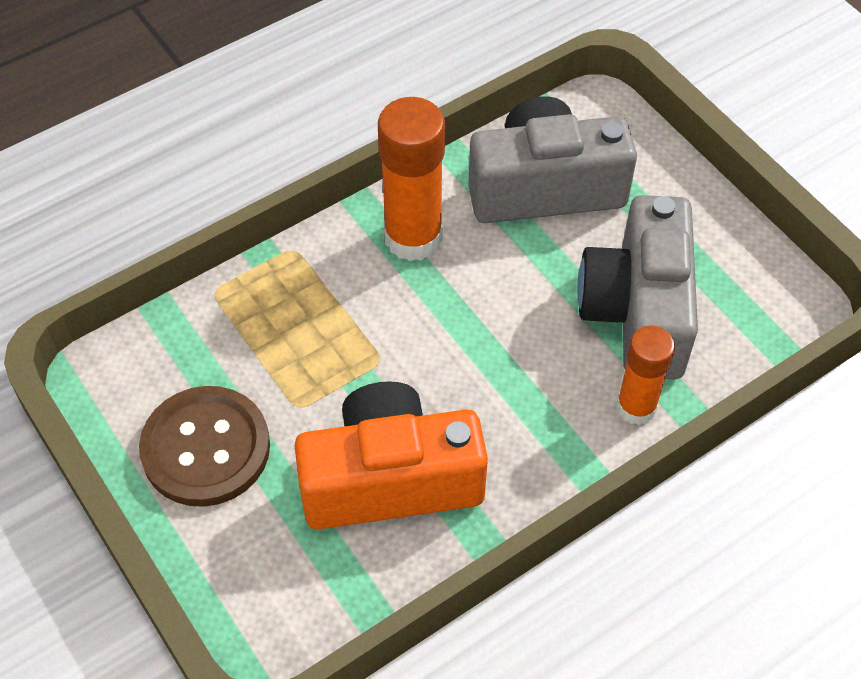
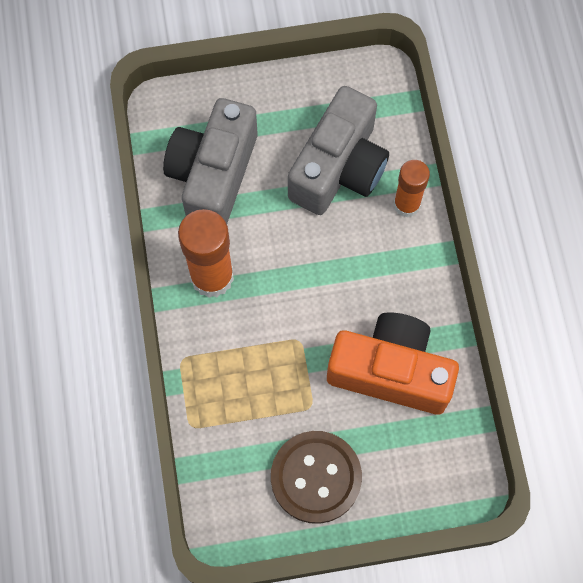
camera: 65 degrees left, 15 degrees up
(390, 479) = (391, 371): orange camera -> orange camera turned 90 degrees clockwise
(638, 311) = (339, 168): grey camera -> grey camera turned 90 degrees counterclockwise

